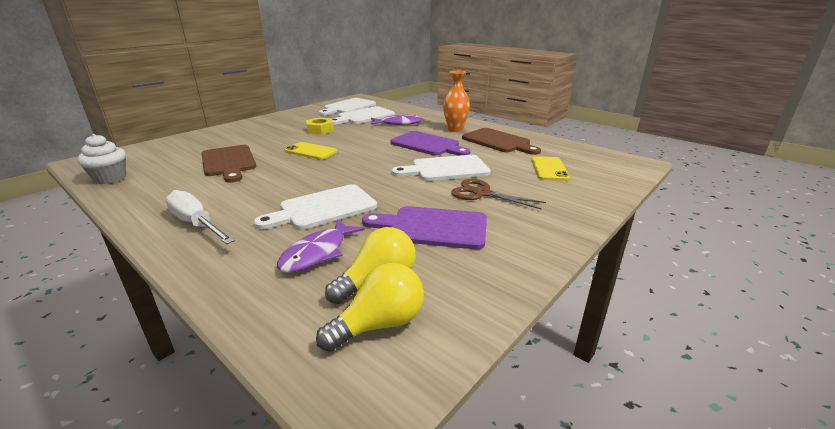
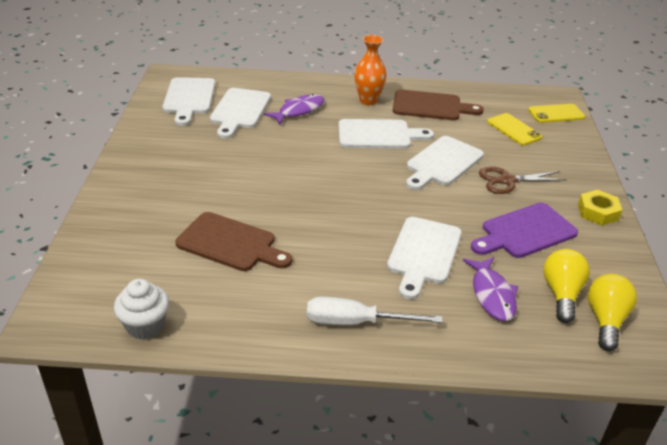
camera: 40 degrees left, 10 degrees up
(310, 151) = (285, 191): yellow phone -> yellow phone (556, 114)
(320, 130) = (232, 153): yellow nut -> yellow nut (598, 212)
(427, 144) = (378, 135): purple cutting board -> white cutting board

